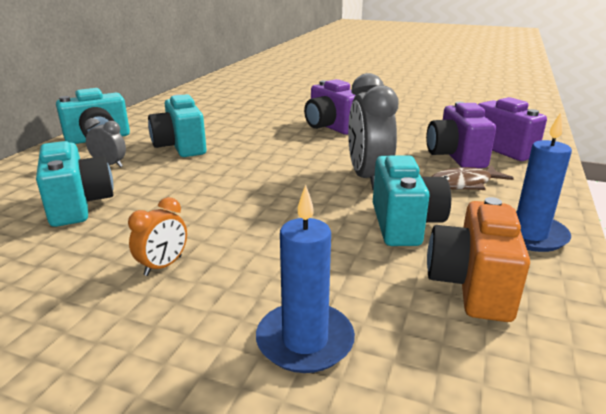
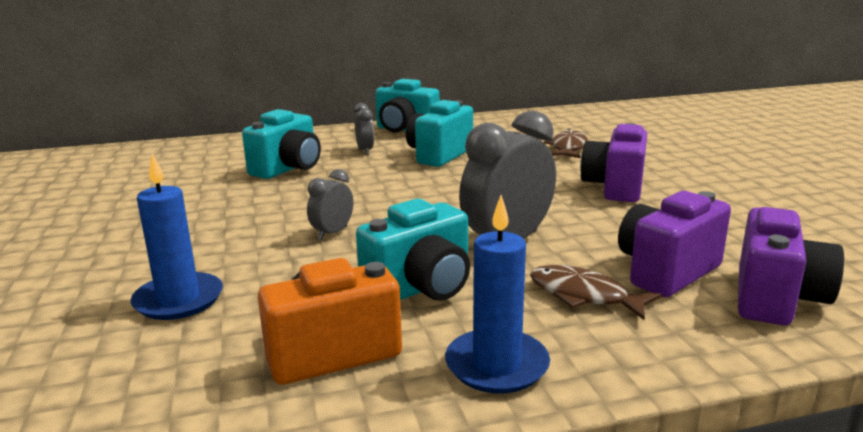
camera: 55 degrees right, 5 degrees down
(163, 266) = (234, 222): orange clock -> none
(248, 114) = (568, 148): none -> brown fish
(263, 227) = (332, 233): none -> grey clock

